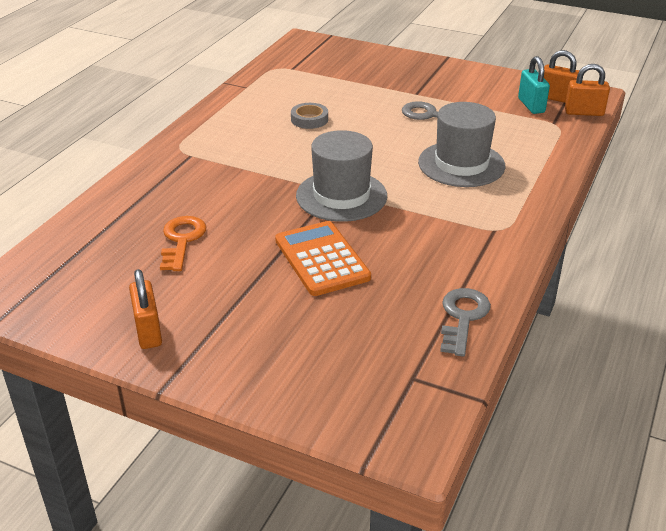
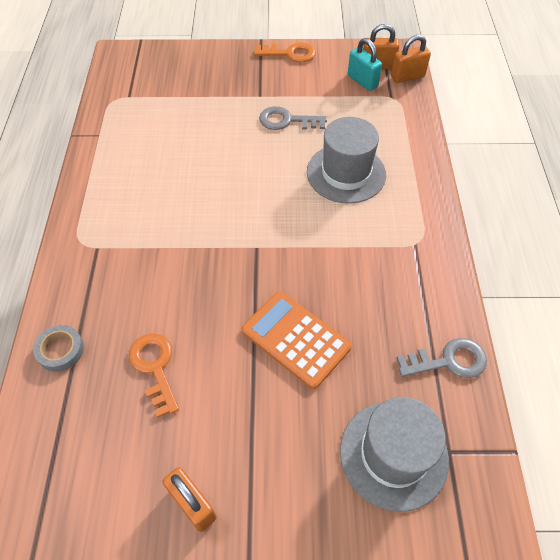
camera: 25 degrees left, 20 degrees up
(309, 119) = (183, 160): grey tape -> grey tape (60, 350)
(341, 196) = (268, 251): grey hat -> grey hat (393, 454)
(463, 317) = (448, 361): grey key -> grey key turned 90 degrees clockwise
(470, 72) = (290, 53): none -> orange key

